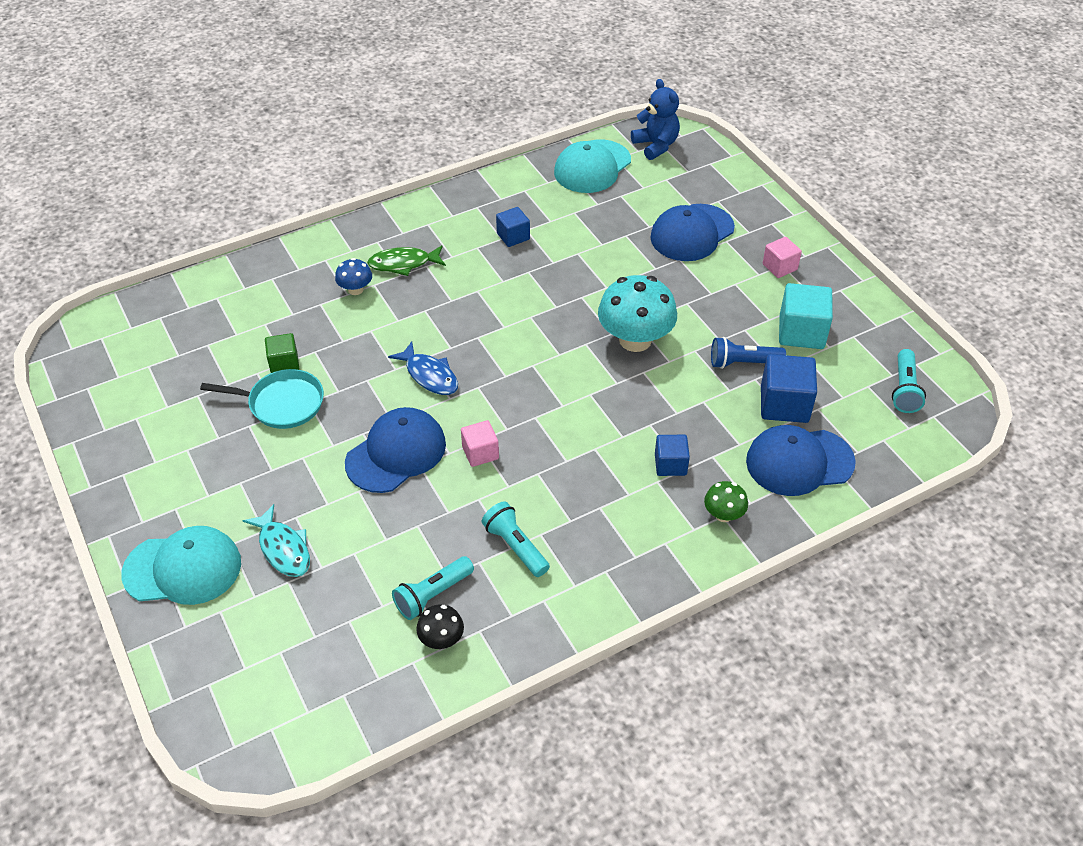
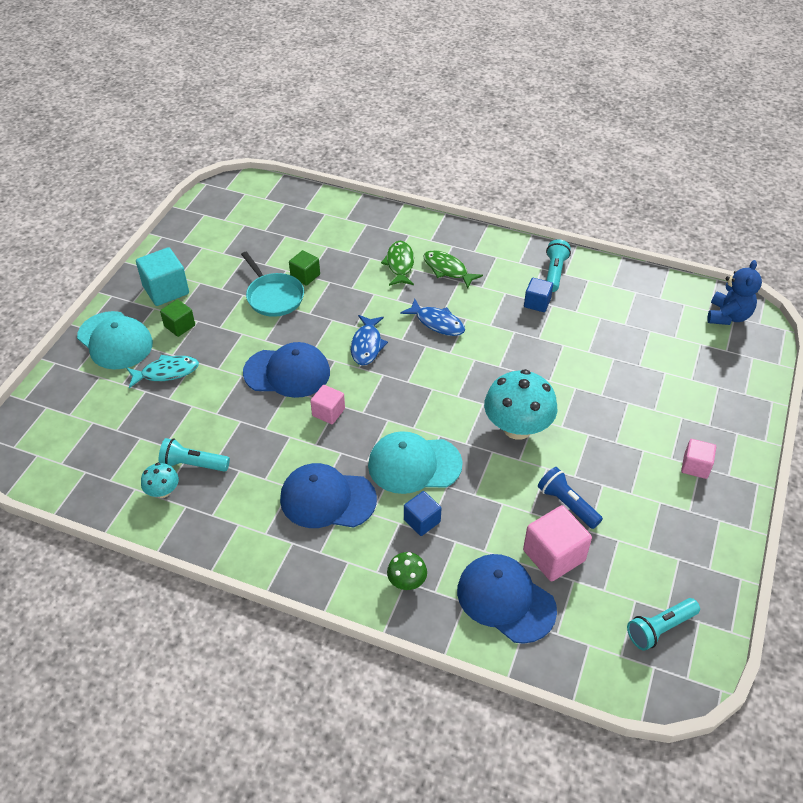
camera: 50 degrees right, 0 degrees up
(230, 501) = (179, 326): none -> green cube
(283, 548) = (166, 372): turquoise fish -> turquoise fish turned 120 degrees counterclockwise
(355, 289) = (400, 264): blue mushroom -> green fish
(441, 639) = (163, 491): black mushroom -> turquoise mushroom
(459, 312) = (437, 323): none -> blue fish
(515, 546) = (268, 481): turquoise flashlight -> turquoise flashlight (554, 272)
(592, 167) = (658, 298): turquoise cap -> turquoise cap (414, 464)
(692, 233) = (663, 393): blue cap -> blue cap (327, 499)
(784, 404) = (554, 555): blue cube -> pink cube
(801, 332) = (642, 522): turquoise cube -> turquoise cube (166, 290)

